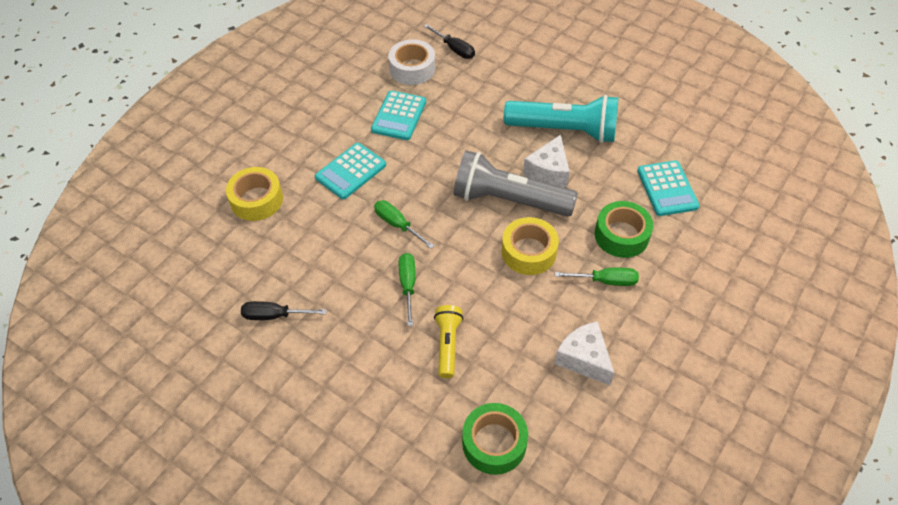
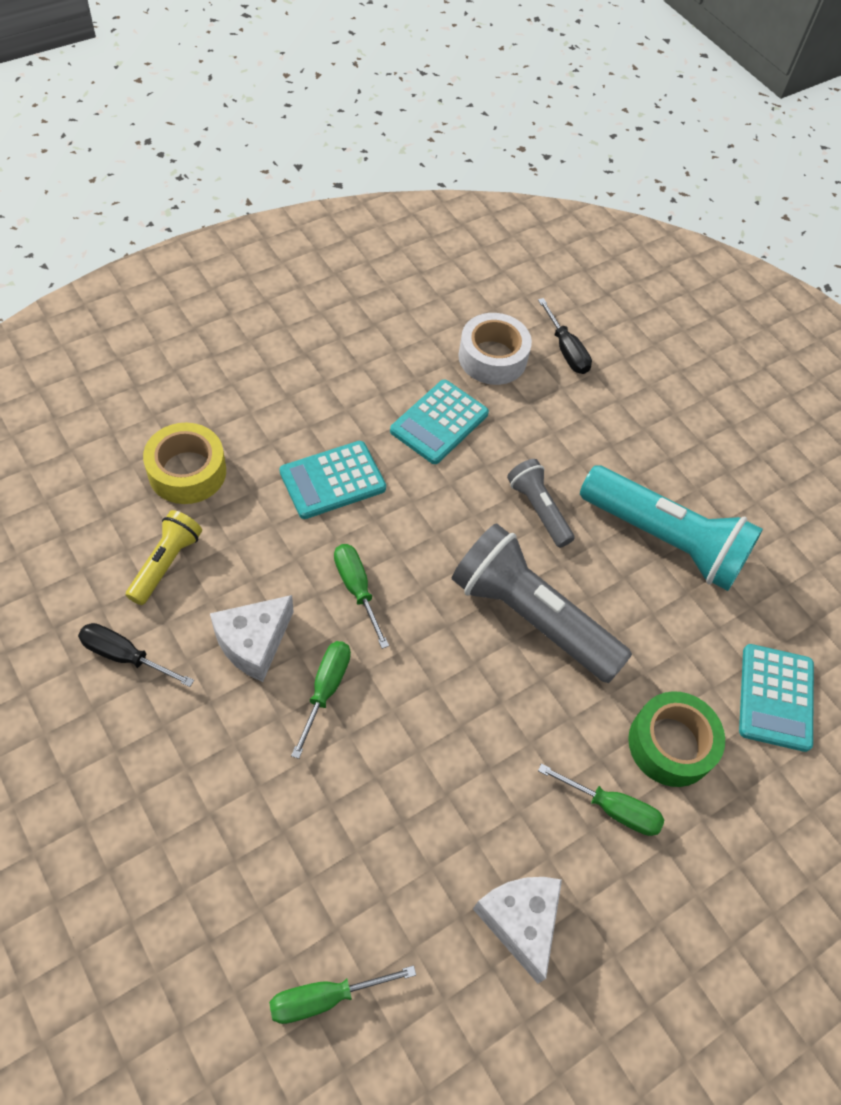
camera: 15 degrees right, 5 degrees up
(448, 344) = (336, 808): yellow flashlight -> yellow flashlight (166, 563)
(483, 141) = (538, 509): none -> grey flashlight
(494, 443) = (325, 997): green tape -> green screwdriver
(529, 252) = (521, 712): yellow tape -> none
(548, 171) = (610, 595): white cheese -> white cheese (254, 643)

